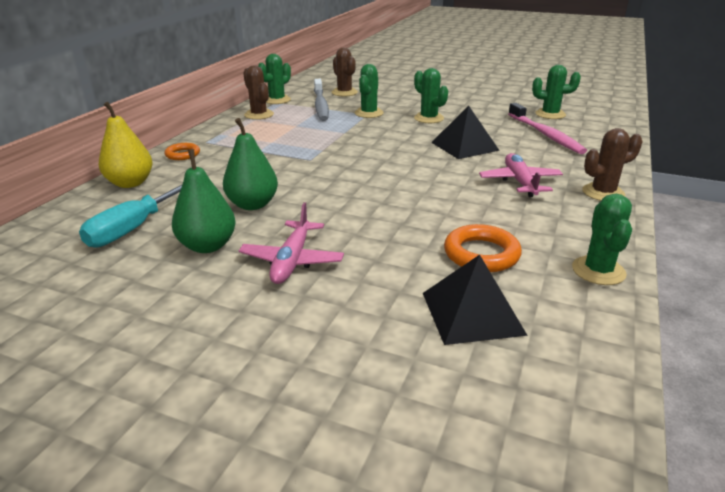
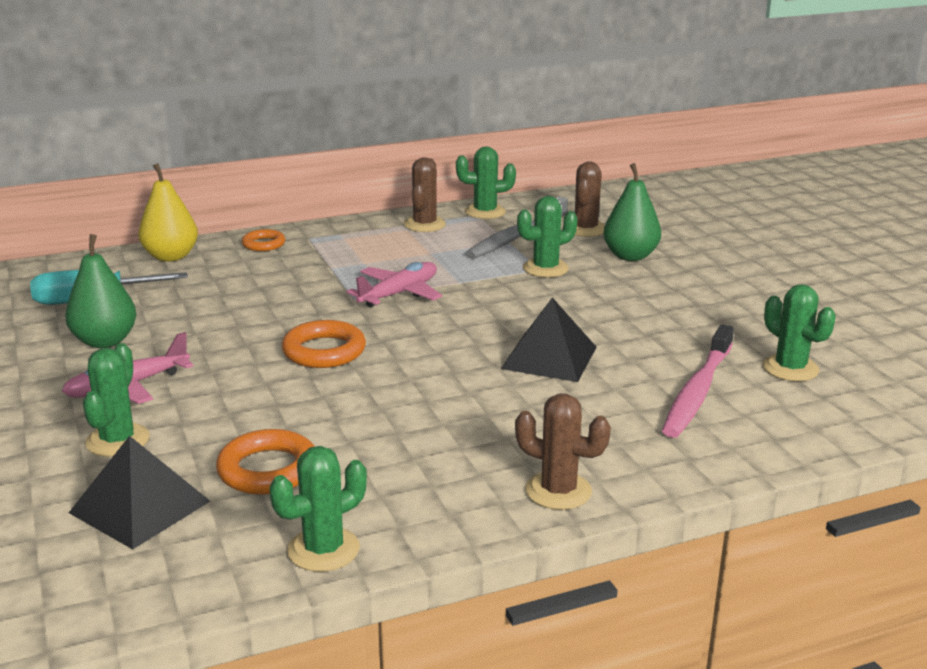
camera: 45 degrees right, 5 degrees down
(252, 204) = (208, 321): green pear -> green pear (630, 256)
(359, 188) = (324, 351): none -> orange ring
(429, 118) = (600, 304): green cactus -> green cactus (117, 440)
(520, 182) = (496, 428): pink plane -> pink plane (399, 294)

